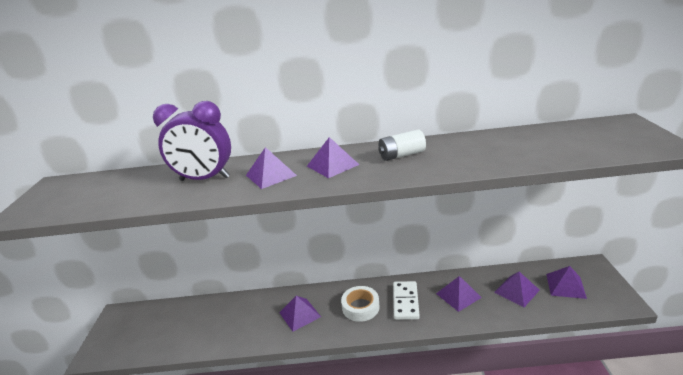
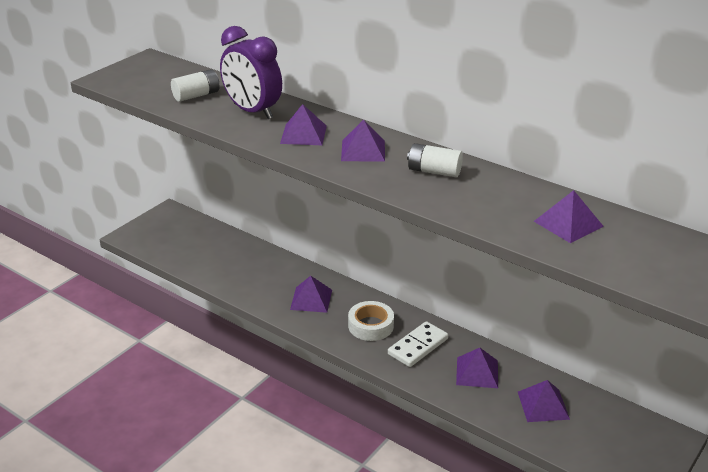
camera: 35 degrees right, 5 degrees up
(136, 189) = (196, 95): none -> white battery
(565, 286) = (605, 433): purple pyramid -> purple pyramid (568, 223)

